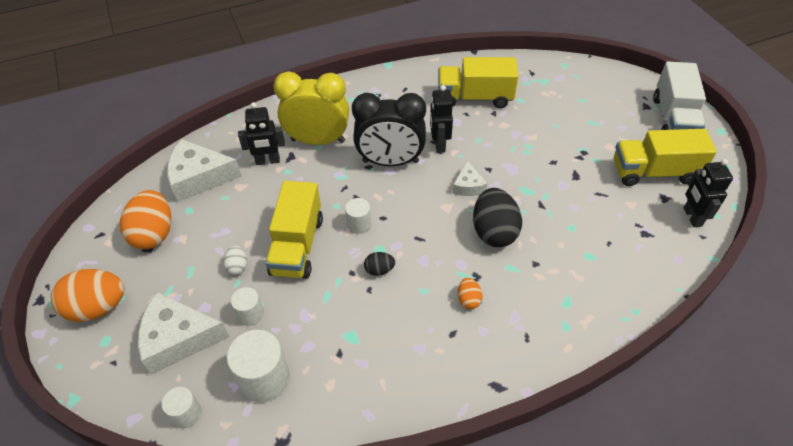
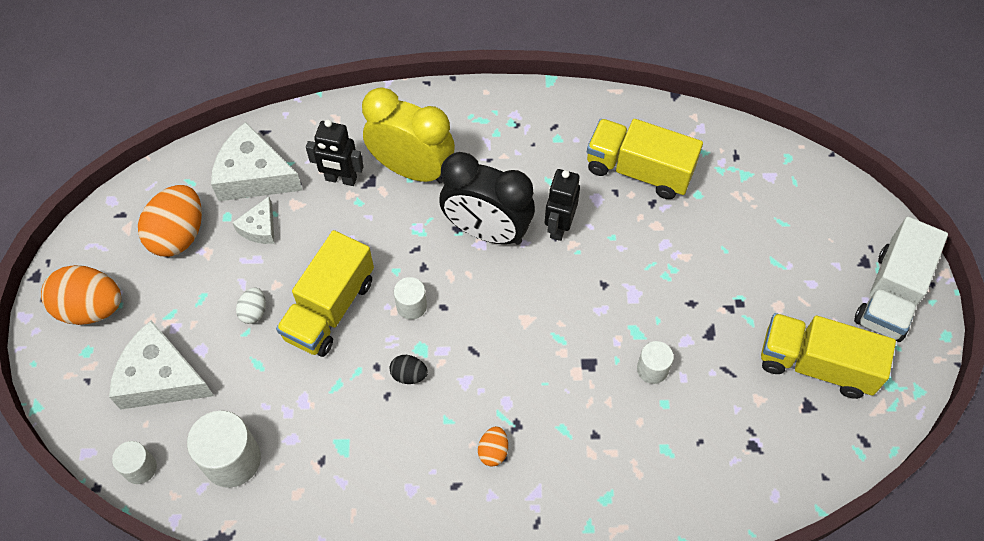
camera: 20 degrees right, 10 degrees up
(250, 314) = (246, 377): white cylinder -> white cylinder (652, 369)
(468, 186) = (566, 300): white cheese -> white cheese (260, 228)
(494, 232) = (566, 374): black egg -> none
(692, 217) = (827, 446): black robot -> none

